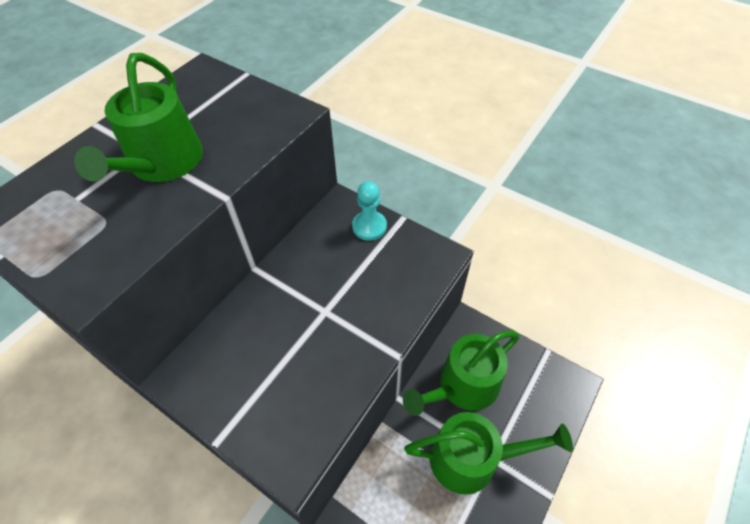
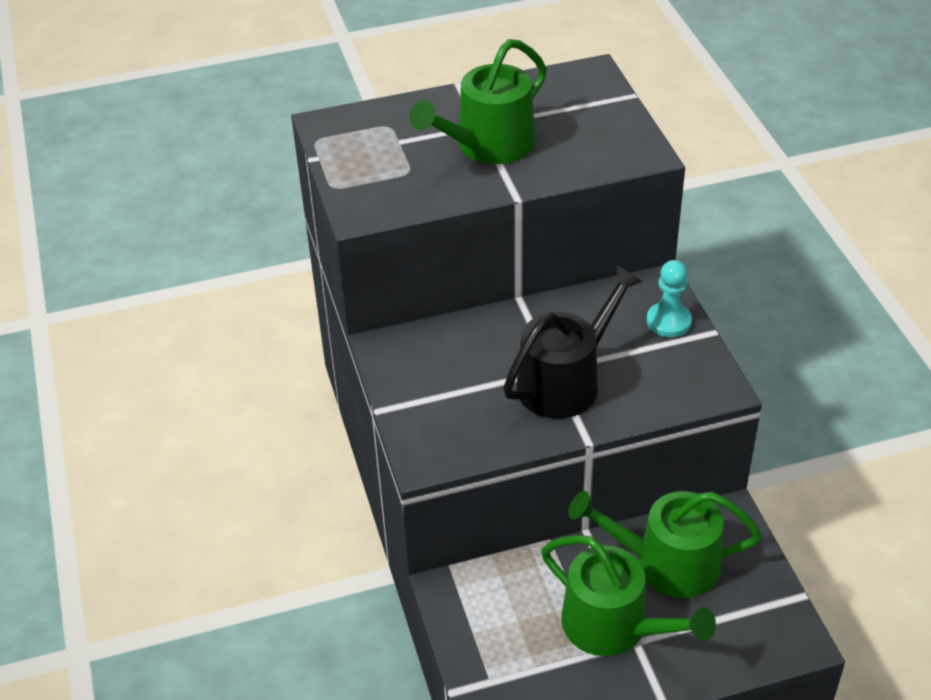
camera: 40 degrees right, 10 degrees down
(341, 316) = (565, 381): none -> black watering can

